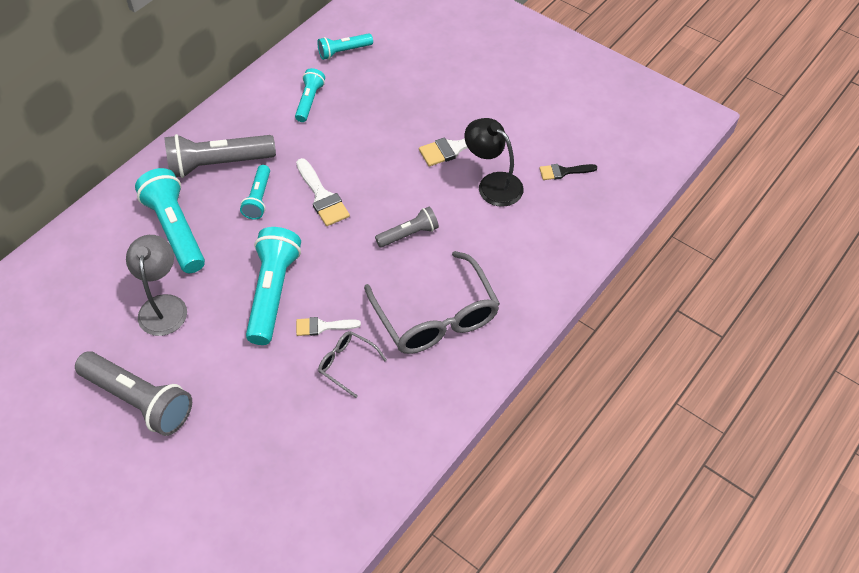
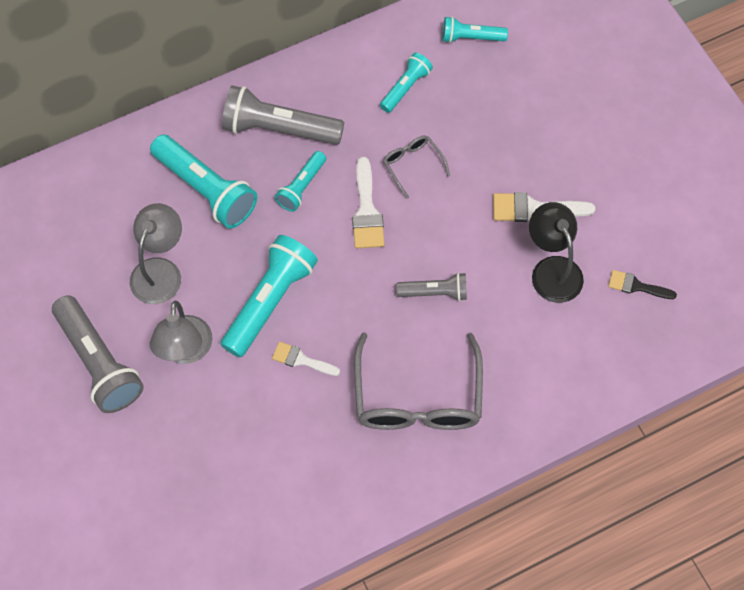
camera: 25 degrees right, 10 degrees up
(176, 230) = (206, 190): turquoise flashlight -> turquoise flashlight turned 135 degrees clockwise
(216, 359) = (185, 351): none -> grey lamp
(347, 364) = (306, 410): grey glasses -> grey glasses (412, 165)

